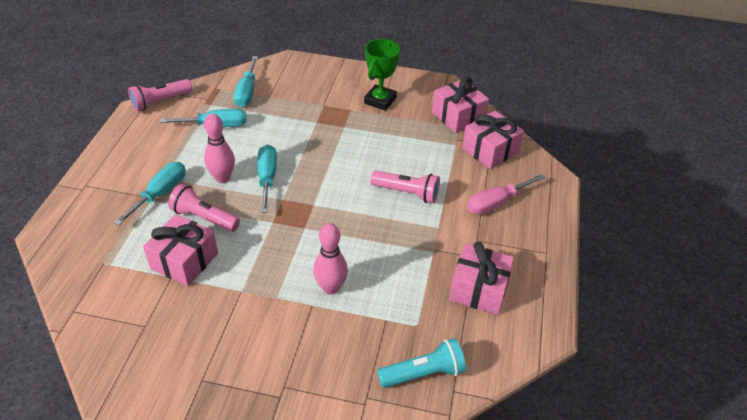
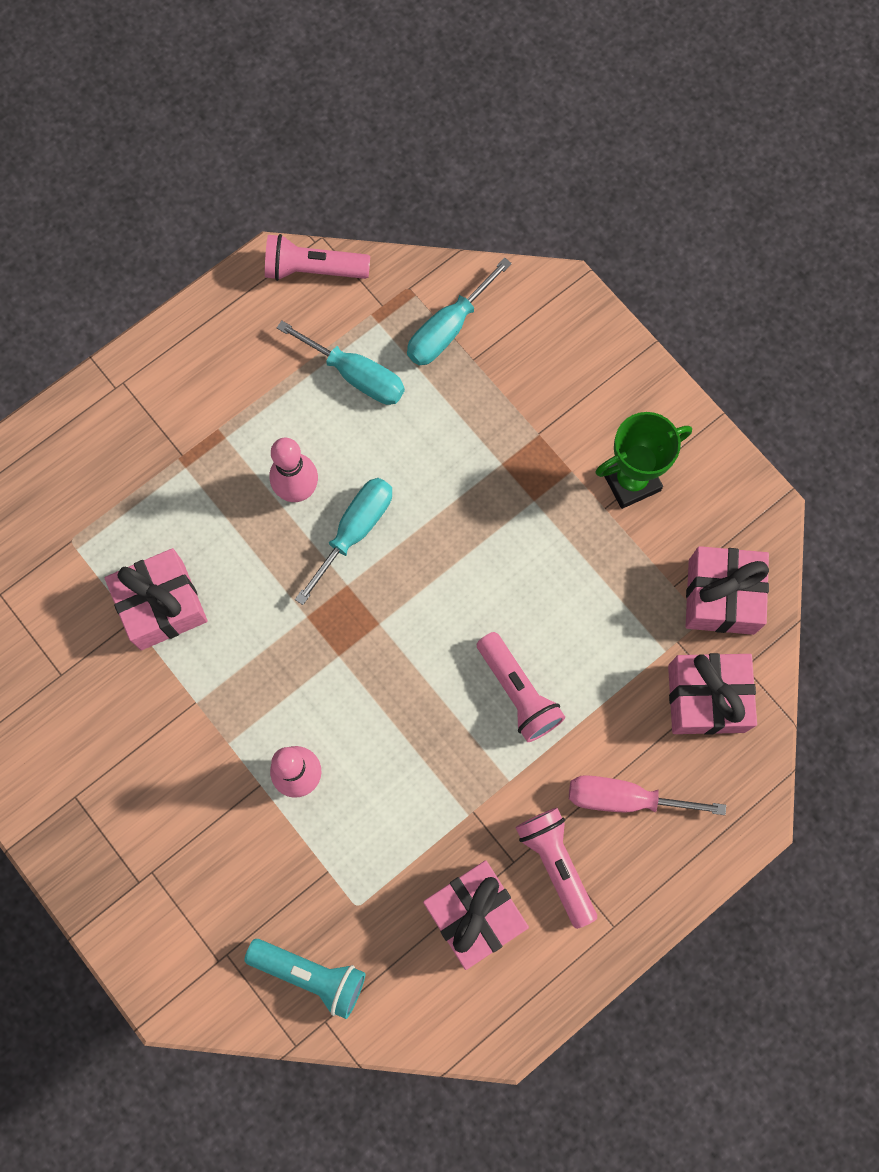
camera: 40 degrees right, 30 degrees up
(160, 194) = (203, 465): turquoise screwdriver -> none
(204, 218) = (229, 548): pink flashlight -> pink flashlight (556, 864)

